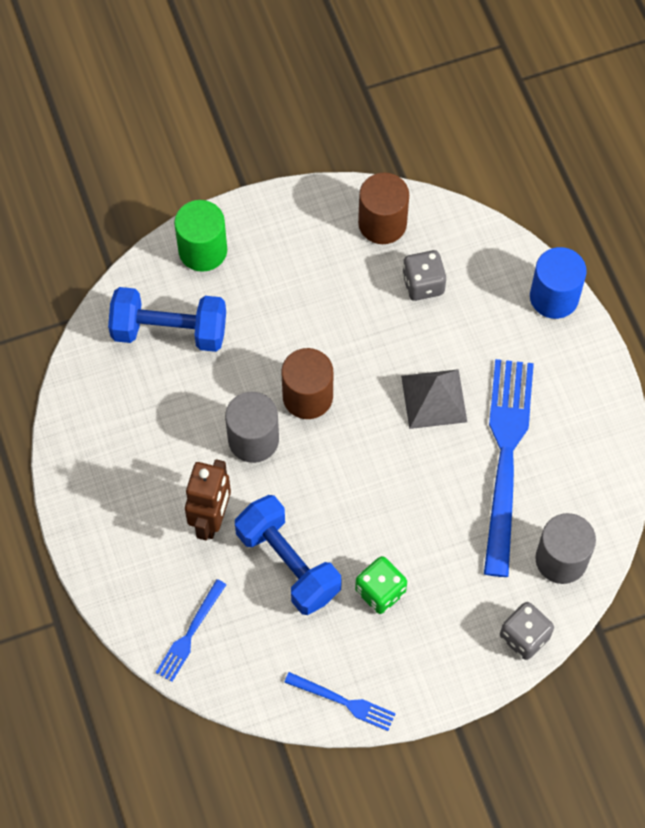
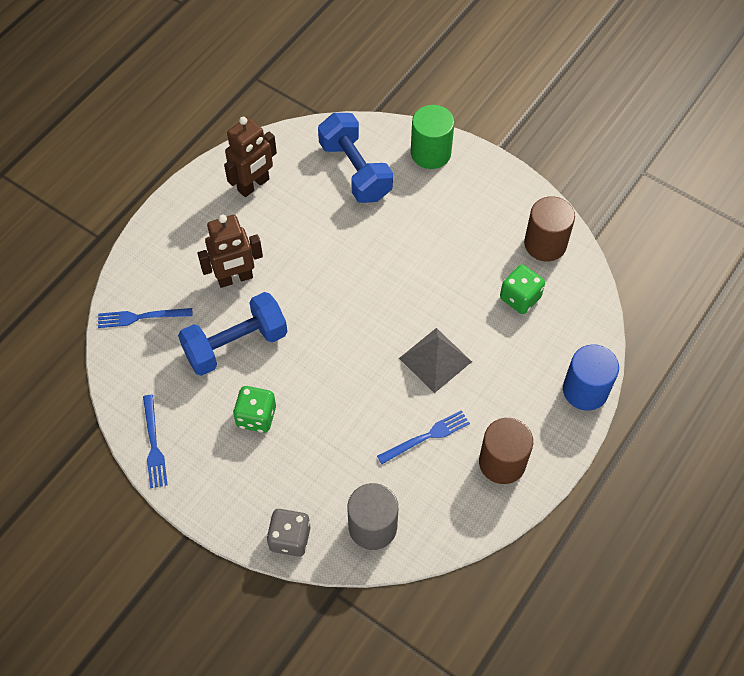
camera: 55 degrees right, 5 degrees down
(112, 435) = (254, 185): none -> brown robot
(253, 439) = (313, 267): grey cylinder -> none
(288, 563) = (236, 345): blue dumbbell -> blue dumbbell turned 45 degrees clockwise
(307, 396) = (372, 279): brown cylinder -> brown cylinder (502, 462)
(423, 284) = (520, 298): grey dice -> green dice
(506, 457) = (426, 437): blue fork -> blue fork, size x0.47

